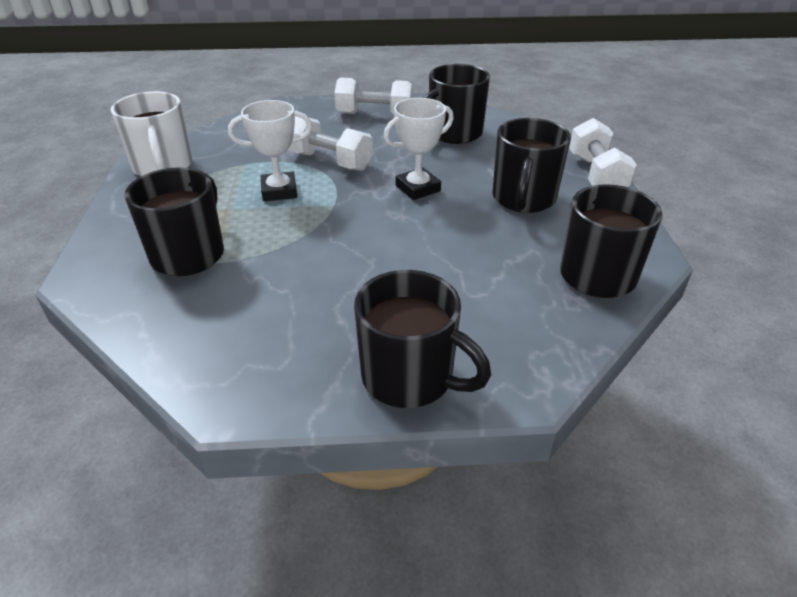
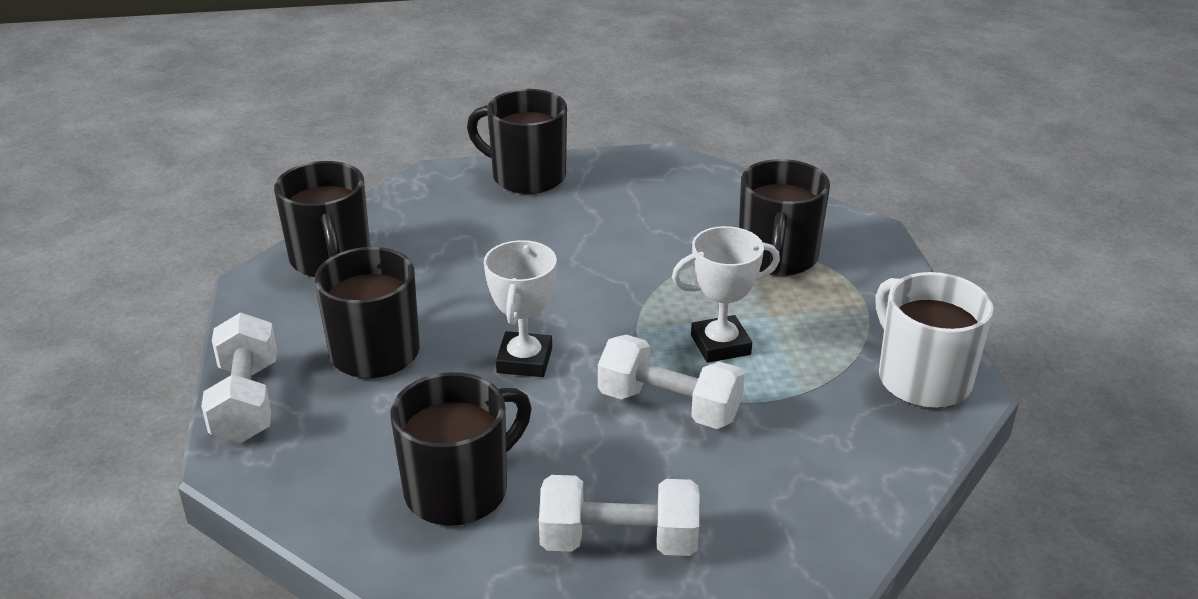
camera: 175 degrees right, 5 degrees down
(418, 188) = (524, 360): white trophy -> white trophy turned 45 degrees counterclockwise

